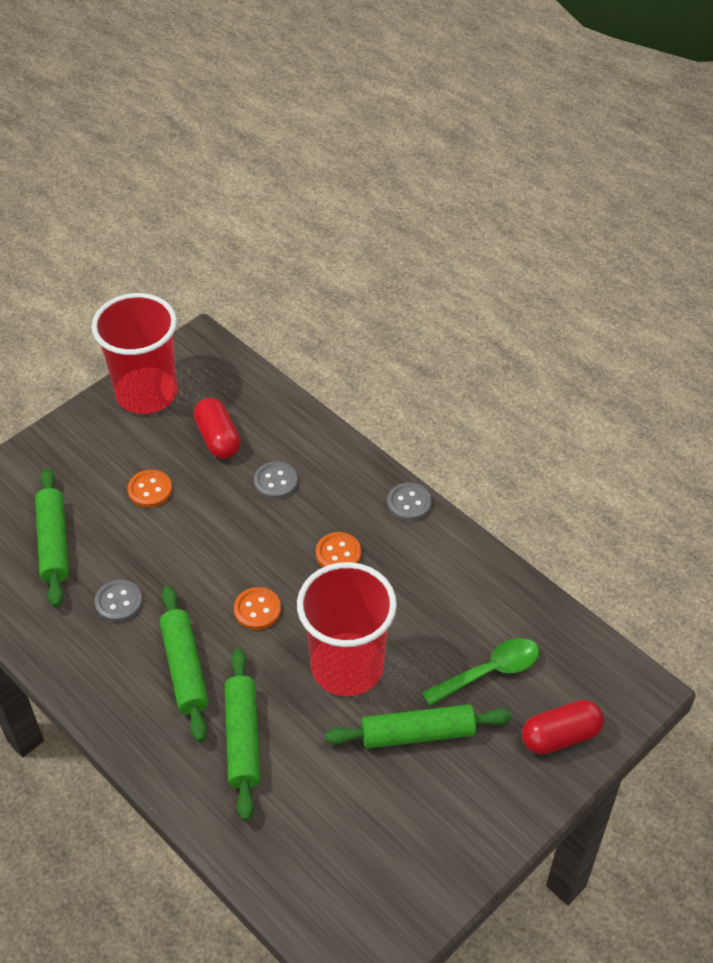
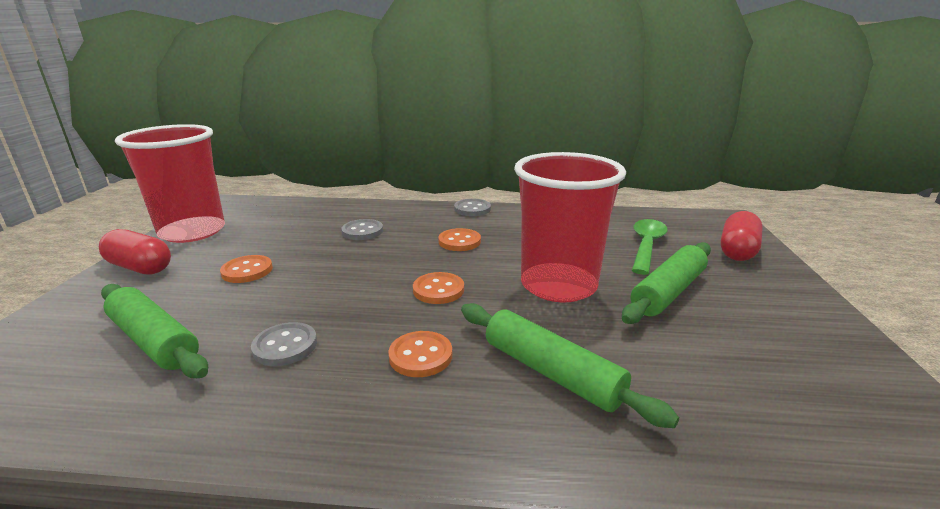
camera: 40 degrees left, 25 degrees down
(185, 668) = (420, 356): green rolling pin -> orange button
(218, 438) = (287, 230): red capsule -> red capsule (140, 267)

